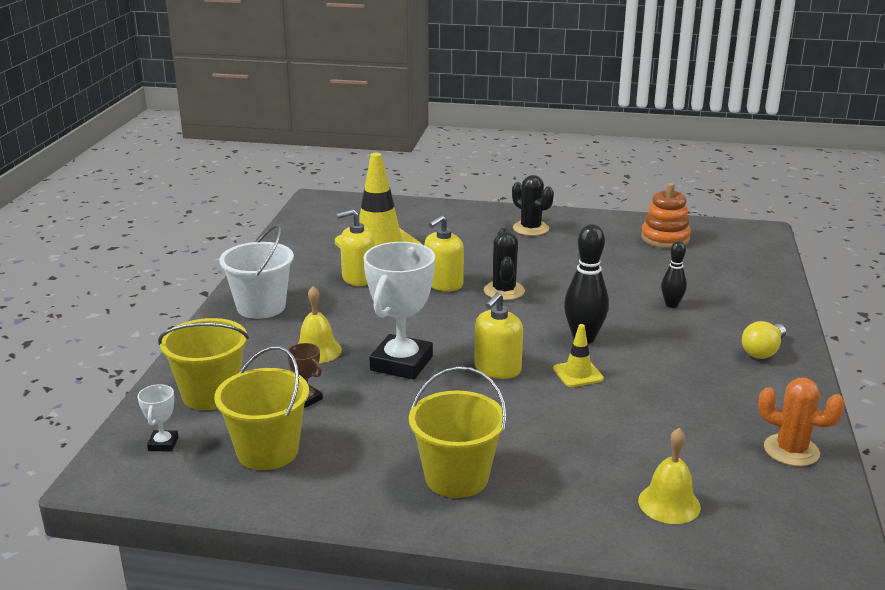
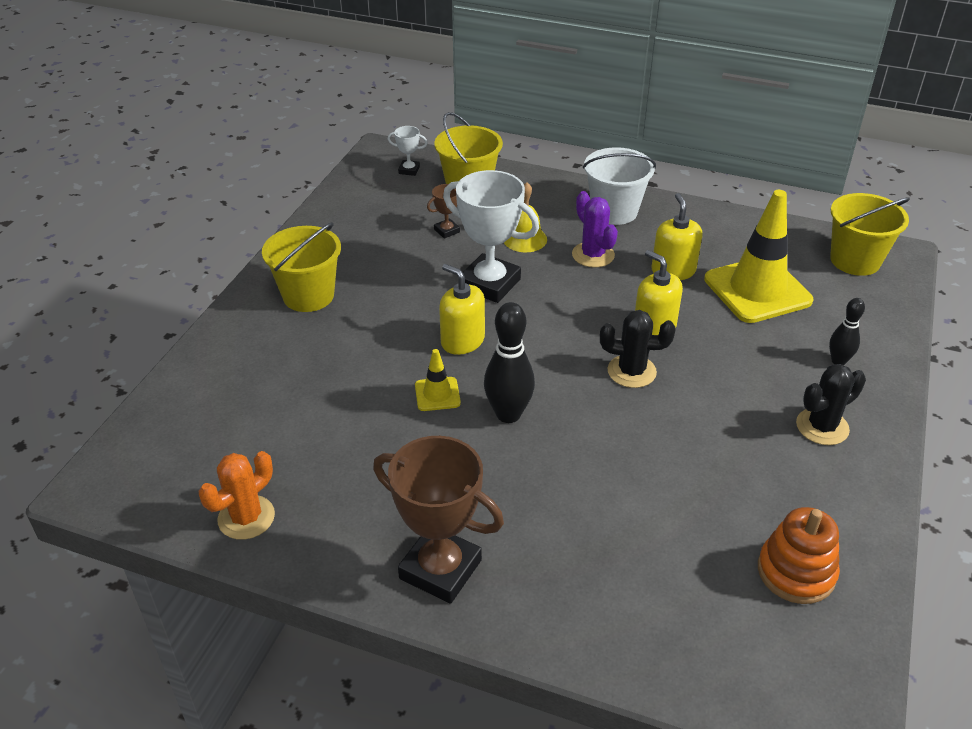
camera: 100 degrees right, 15 degrees up
(267, 451) = (381, 212): yellow bucket -> yellow bucket (855, 260)
(340, 314) = (593, 255): none -> purple cactus
(669, 503) = (217, 406): yellow bell -> none
(671, 305) = (576, 515): black bowling pin -> black bowling pin (838, 361)
(763, 351) = (440, 569): yellow light bulb -> brown trophy

